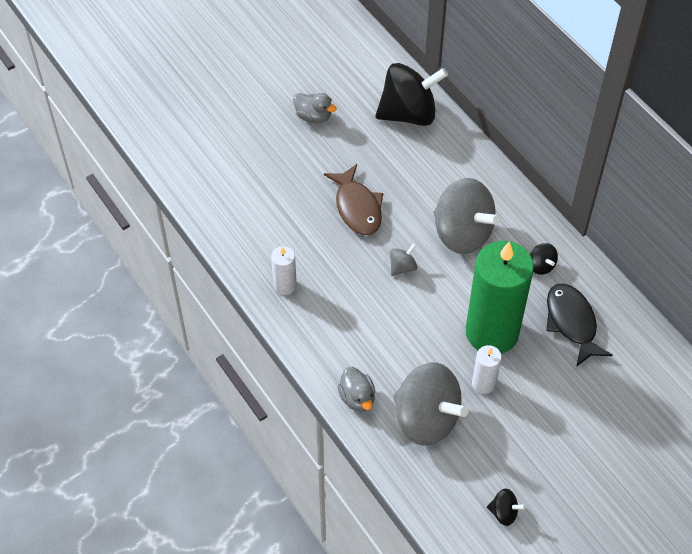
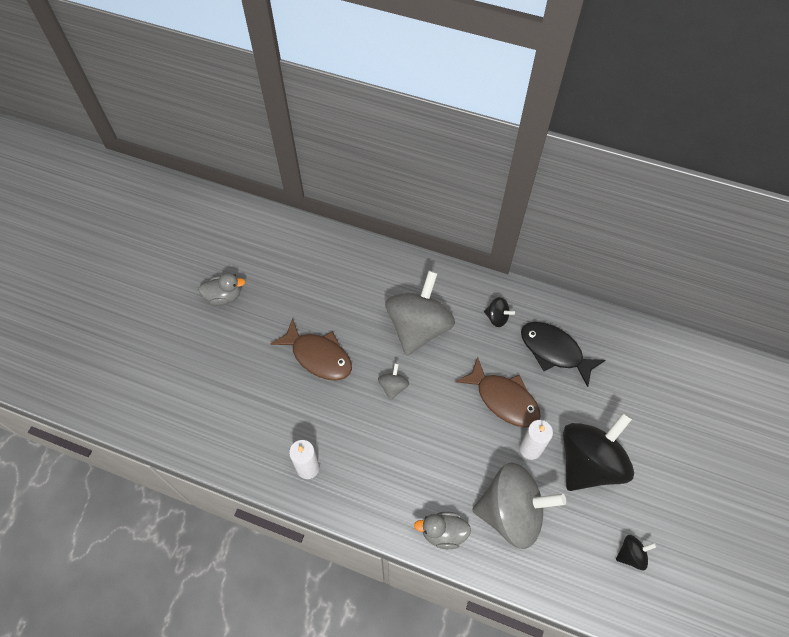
camera: 35 degrees left, 5 degrees up
(357, 398) = (443, 533): grey duck -> grey duck turned 150 degrees clockwise
(409, 114) = (302, 249): black spinning top -> black spinning top (589, 462)
(462, 233) = (418, 327): grey spinning top -> grey spinning top turned 75 degrees counterclockwise
(492, 332) = (503, 399): green candle -> brown fish

